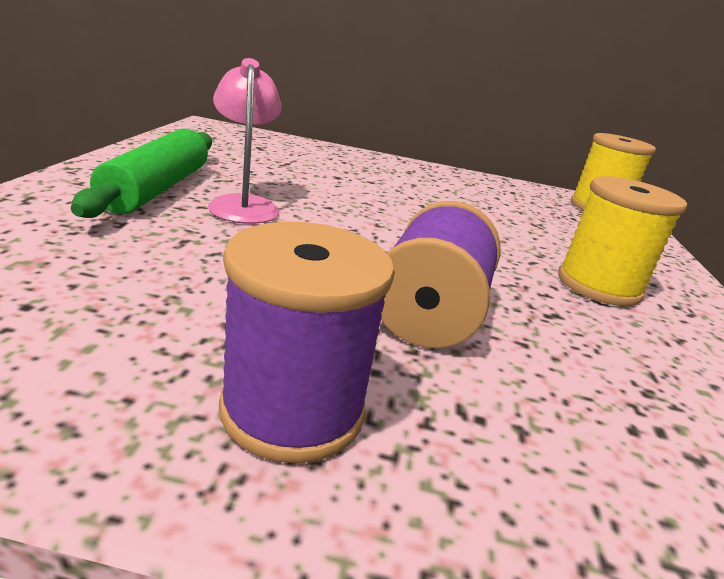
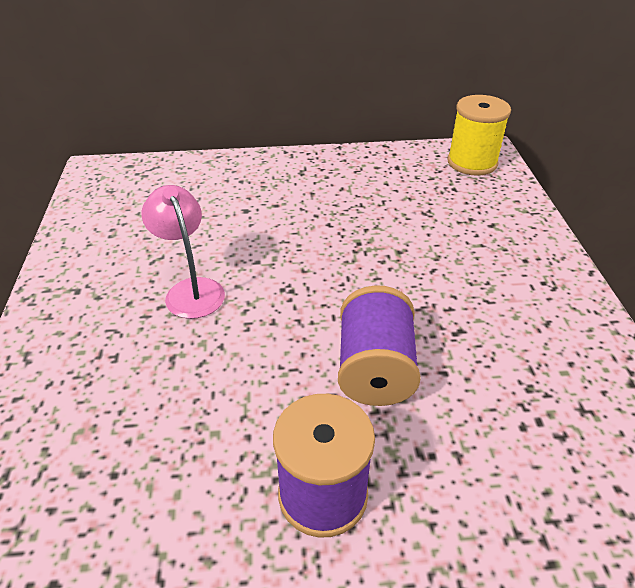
camera: 10 degrees left, 15 degrees up
(157, 188) = (113, 298): green rolling pin -> none
(598, 285) = (485, 281): yellow spool -> none

